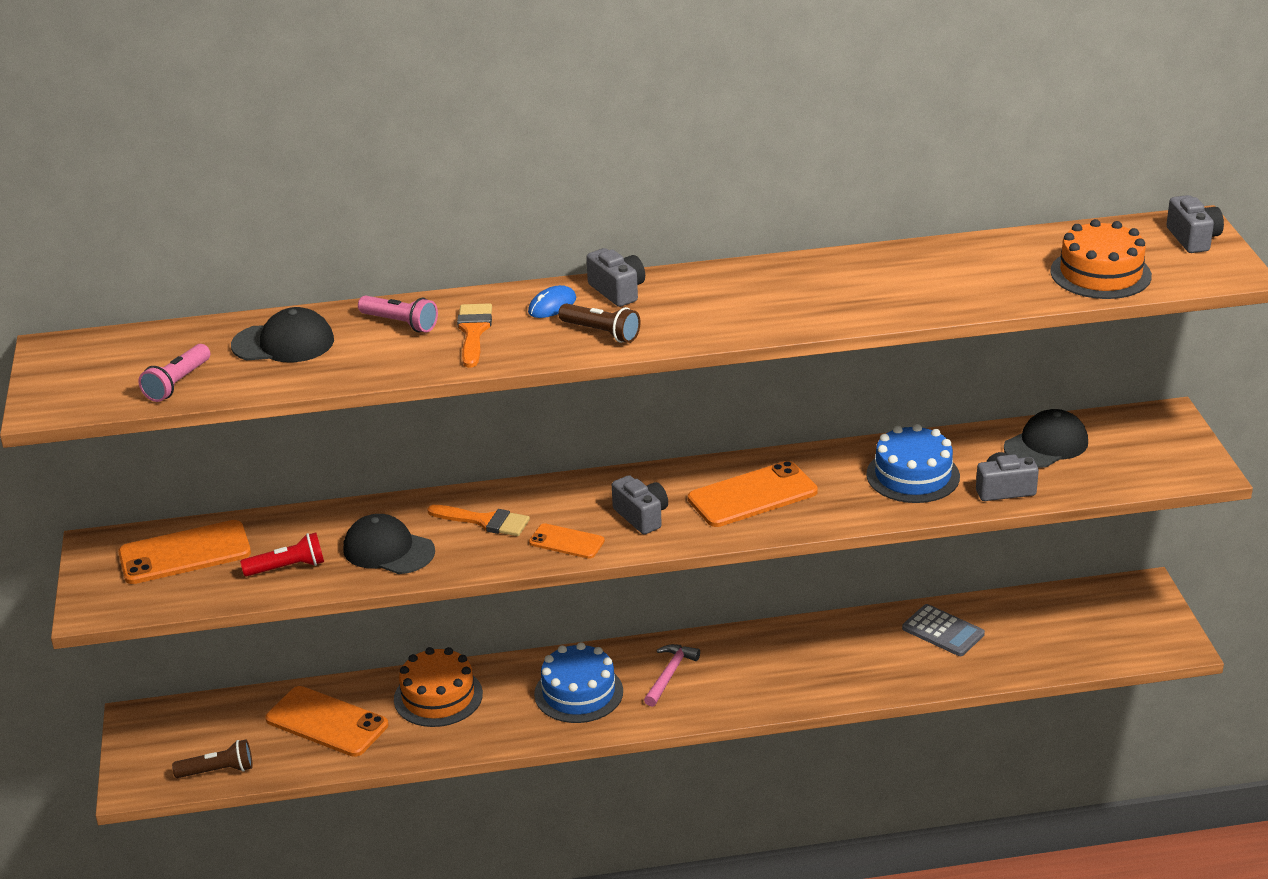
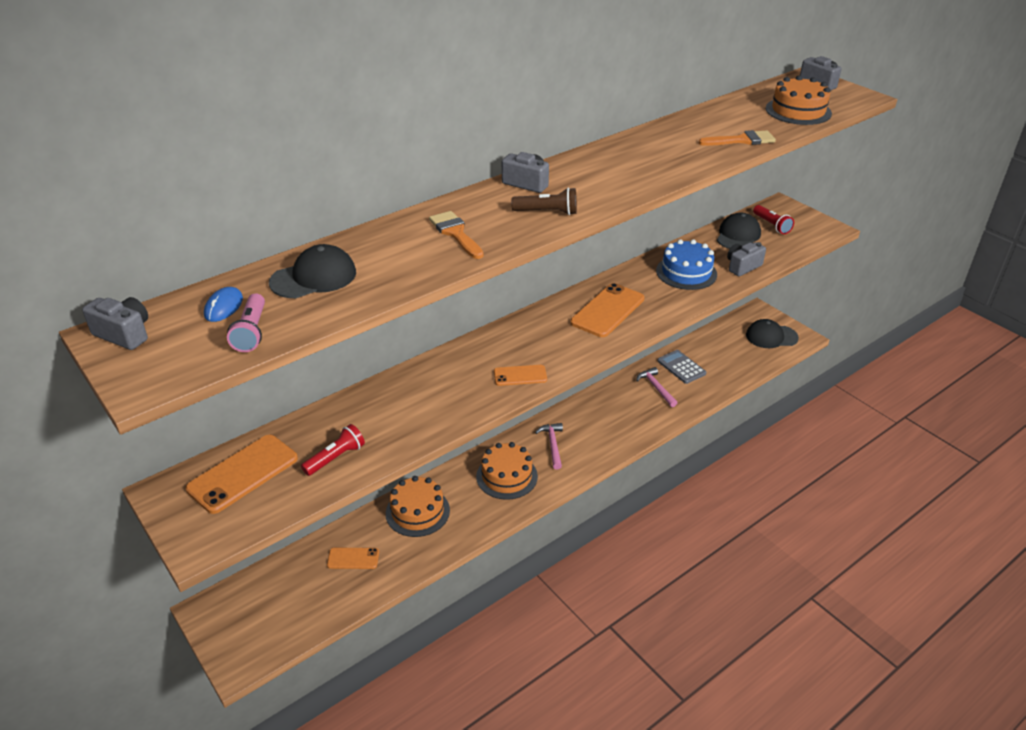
camera: 30 degrees left, 5 degrees up
(218, 771) = (297, 626): brown flashlight -> none
(327, 722) = (353, 558): orange phone -> orange phone, size x0.57
(388, 550) = (401, 420): black cap -> black cap (771, 336)
(400, 323) = (393, 241): pink flashlight -> none
(485, 521) = (452, 378): orange brush -> orange brush (742, 140)
(552, 305) = (492, 202): blue mouse -> blue mouse (223, 307)
(578, 693) = (506, 476): blue cake -> orange cake
(641, 516) = (553, 344): grey camera -> grey camera (124, 334)
(879, 647) = (656, 388): none -> pink hammer
(943, 631) = (681, 367): grey calculator -> grey calculator turned 135 degrees counterclockwise
(1116, 443) = (771, 225): none -> red flashlight

